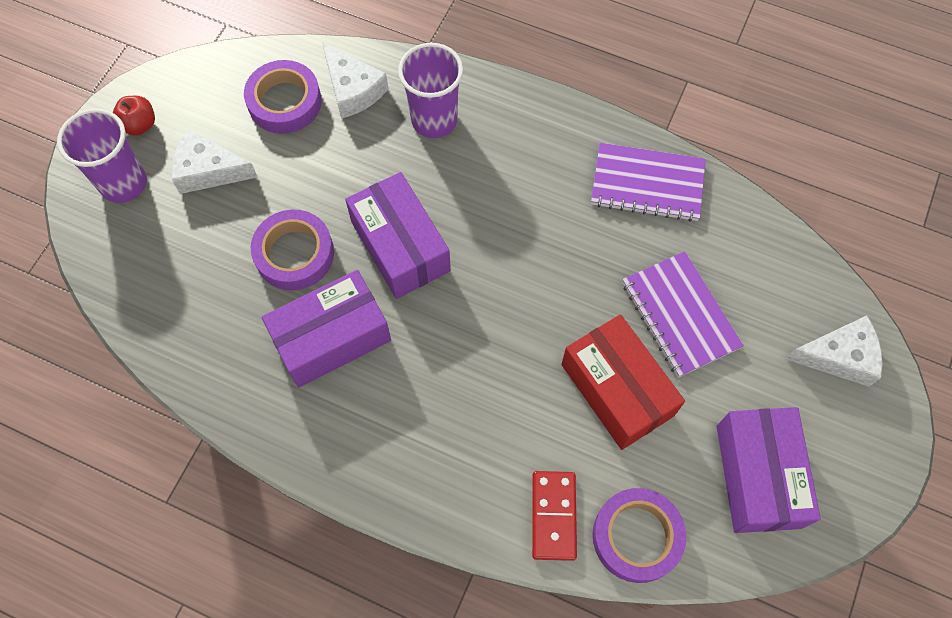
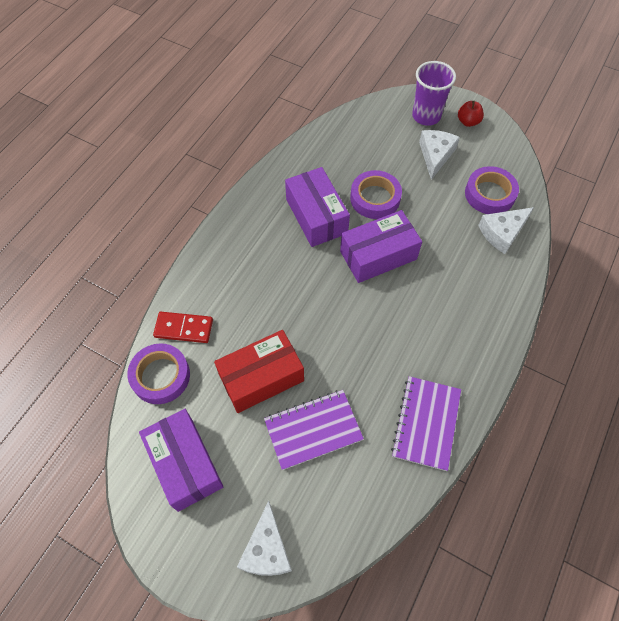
camera: 95 degrees right, 5 degrees down
(434, 120) = (479, 281): purple cup -> none
(758, 476) = (185, 464): purple box -> purple box turned 60 degrees clockwise

